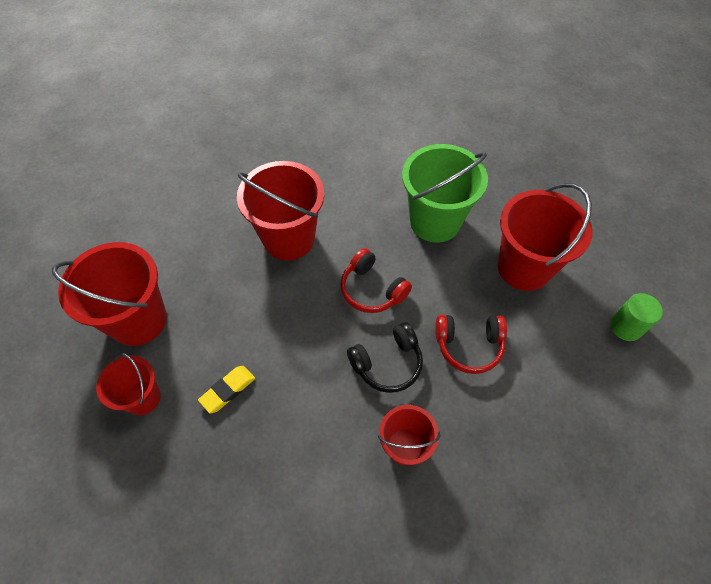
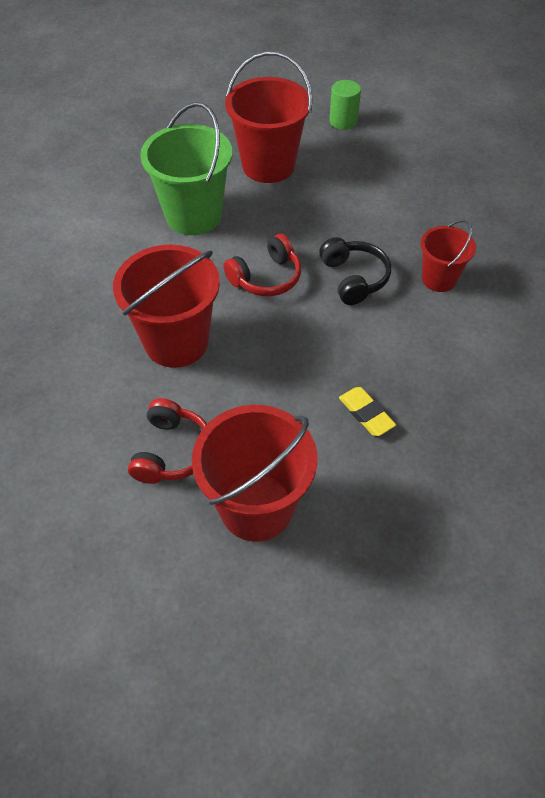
camera: 80 degrees left, 5 degrees down
(143, 398) = (365, 500): red bucket -> none
(469, 346) = (344, 218): red headphones -> red headphones (172, 451)

